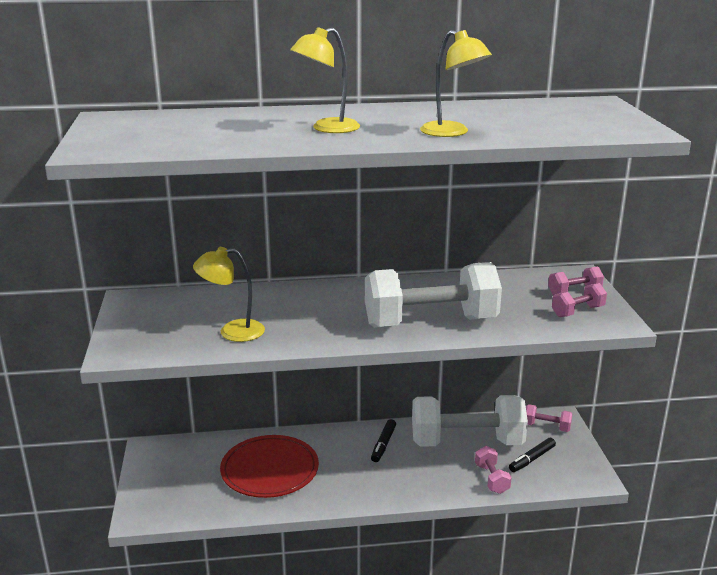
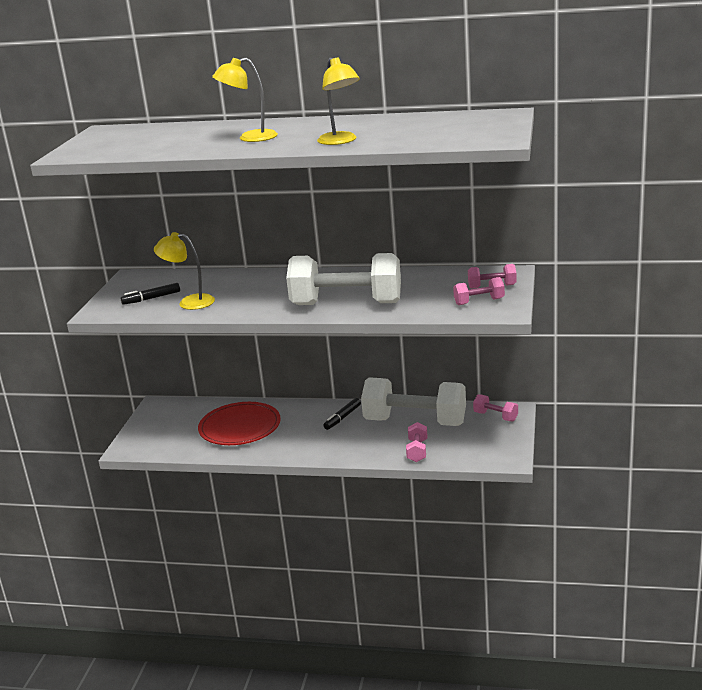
camera: 20 degrees right, 0 degrees up
(531, 459) = (463, 440): black marker -> black marker (151, 298)

